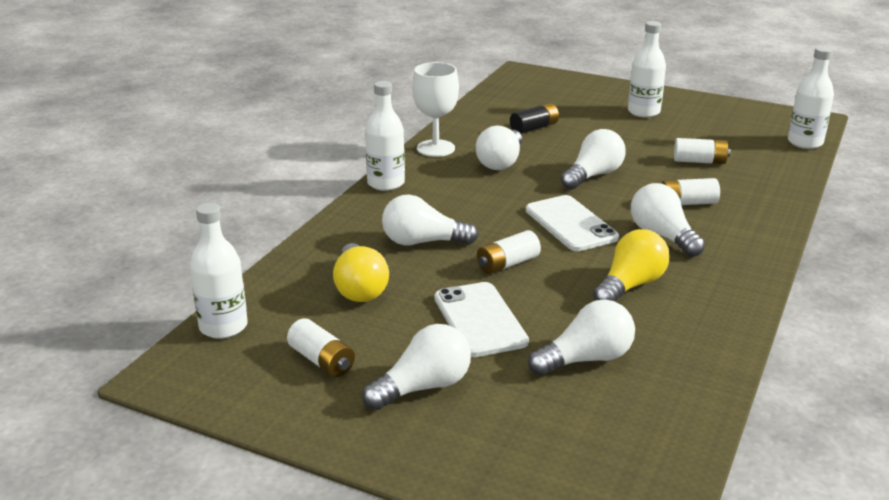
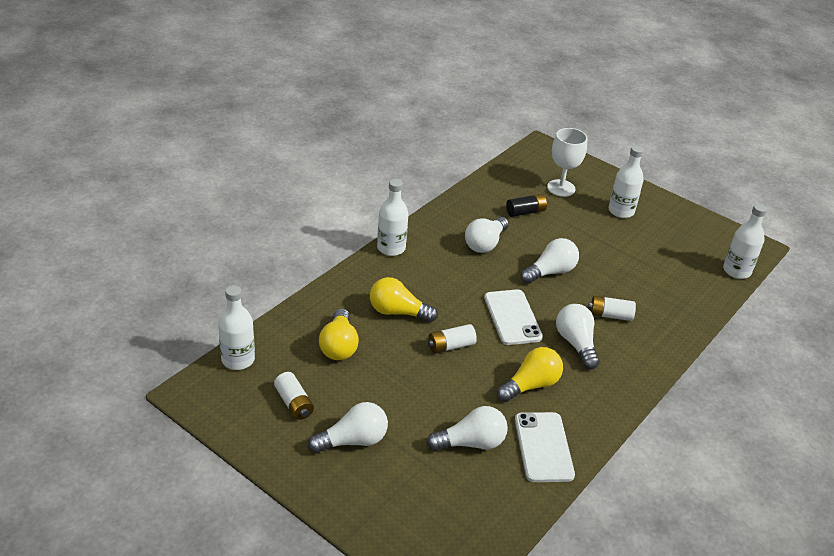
camera: 10 degrees right, 10 degrees up
(423, 242) = (398, 312): white light bulb -> yellow light bulb
(435, 148) = (441, 219): white goblet -> white goblet (561, 188)
(479, 320) = (411, 392): white phone -> white phone (543, 447)
(699, 161) = (640, 274): white battery -> none

